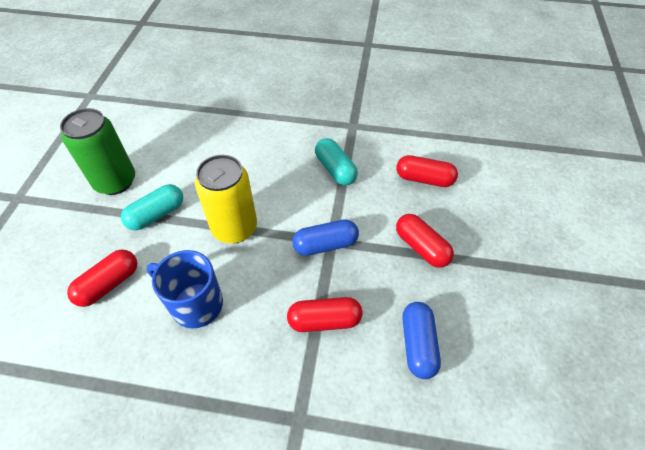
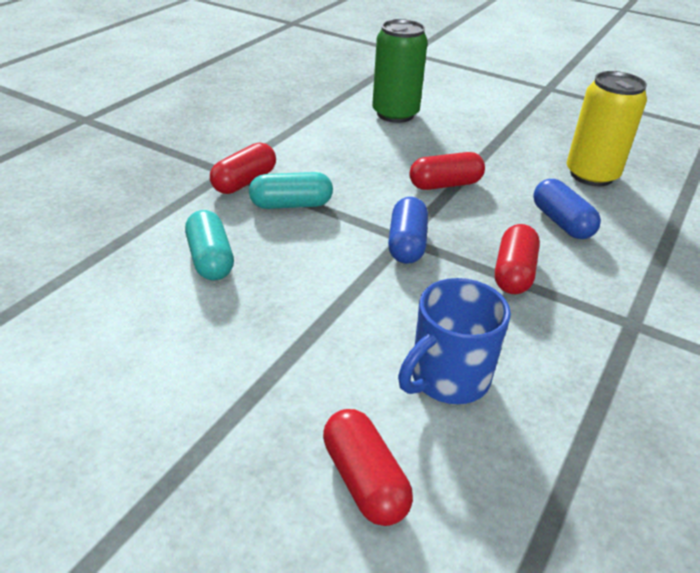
camera: 70 degrees left, 15 degrees down
(115, 181) = (123, 439): green can -> green can (395, 114)
(156, 214) = (248, 393): turquoise capsule -> turquoise capsule (210, 259)
(234, 228) = (333, 312): yellow can -> yellow can (591, 175)
(418, 344) = (561, 222): blue capsule -> blue capsule turned 45 degrees clockwise
(424, 179) = (353, 154): red capsule -> red capsule (244, 182)

